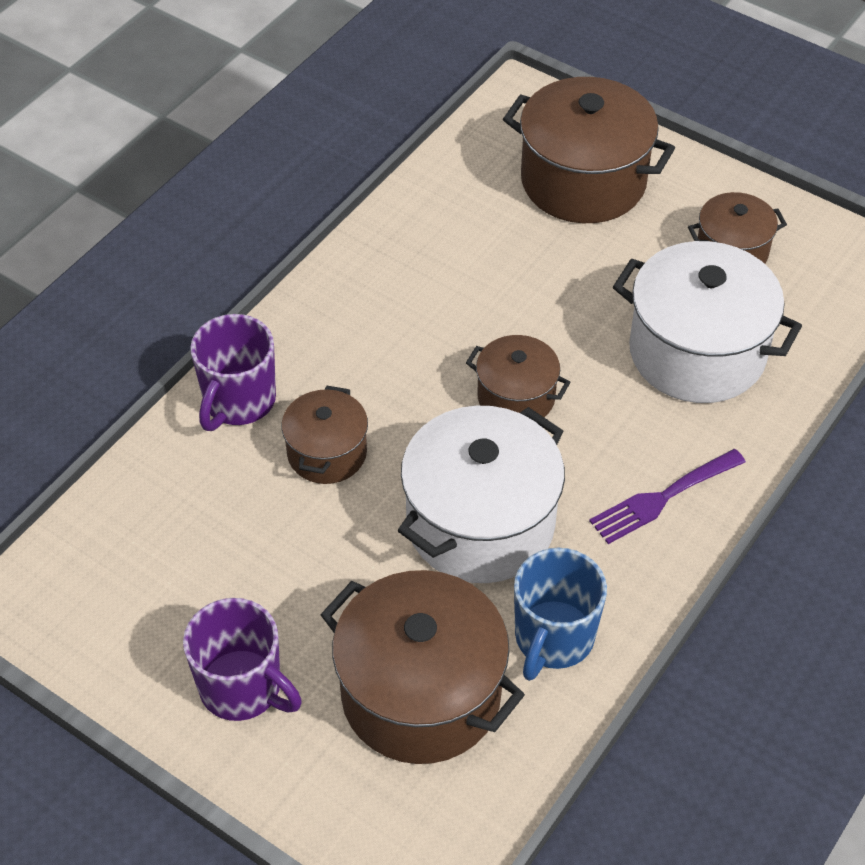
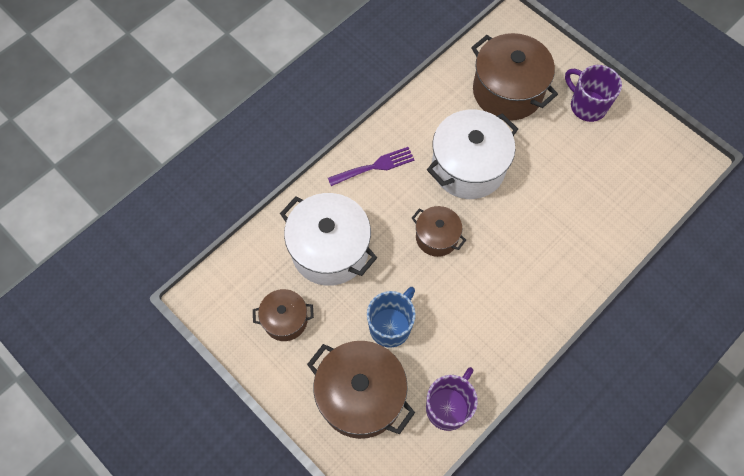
camera: 170 degrees left, 15 degrees up
(238, 402) = (589, 259): purple mug -> purple mug (448, 407)
(327, 453) = (542, 219): brown pot -> none
(553, 639) = (444, 106): blue mug -> blue mug (391, 326)

